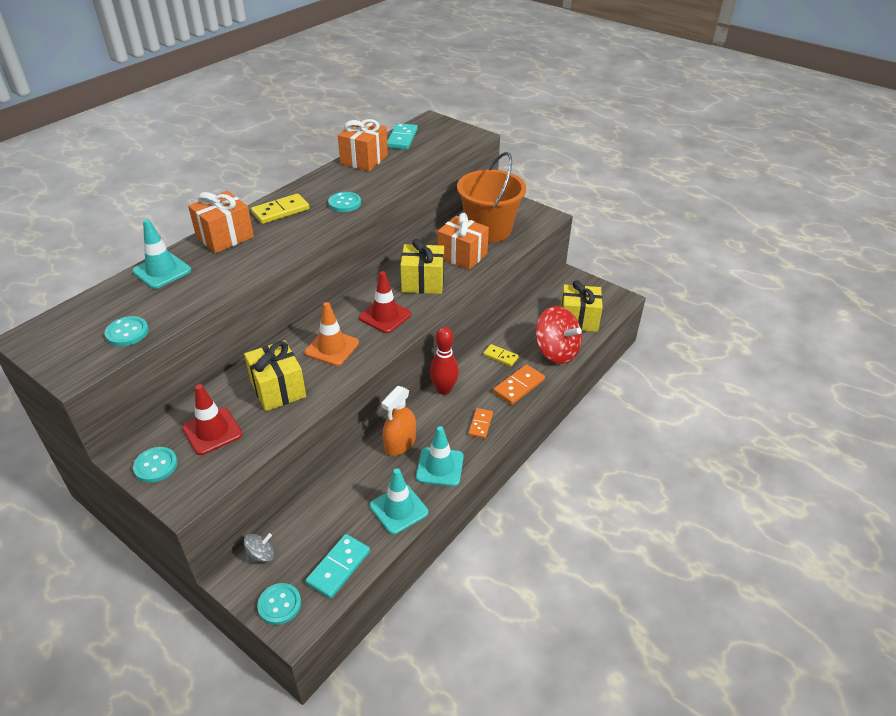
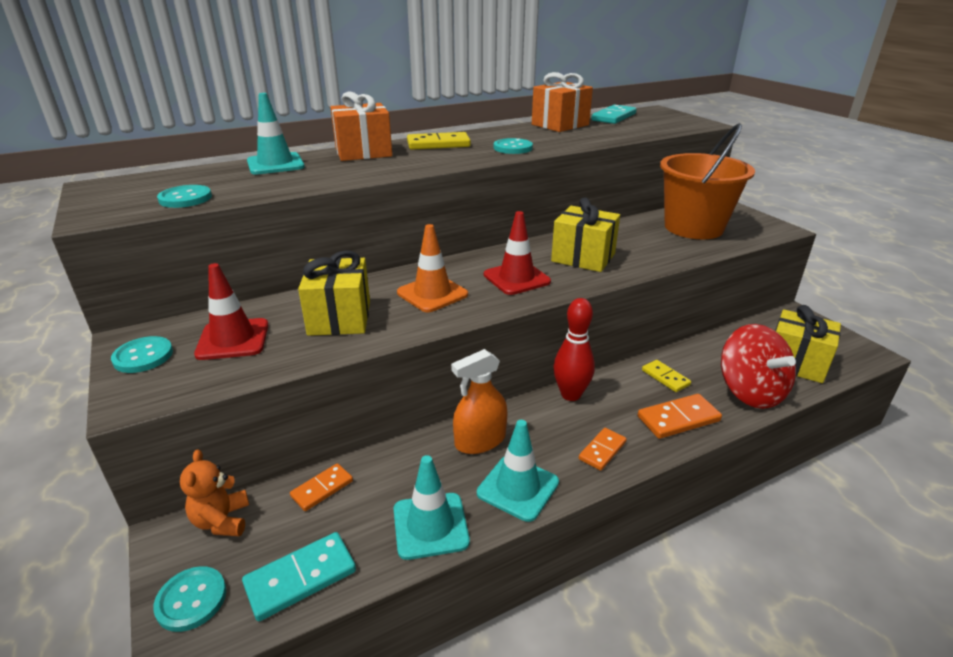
camera: 25 degrees right, 10 degrees down
(261, 555) = (222, 521): grey spinning top -> orange teddy bear
(314, 511) = (322, 489): none -> orange domino
(462, 256) = (647, 243): orange gift -> none

